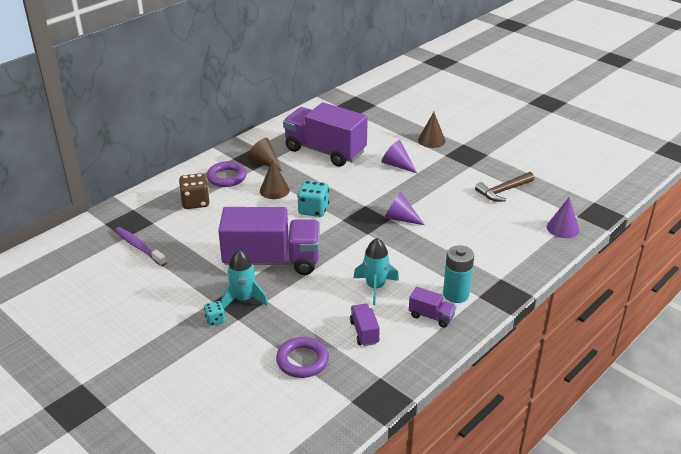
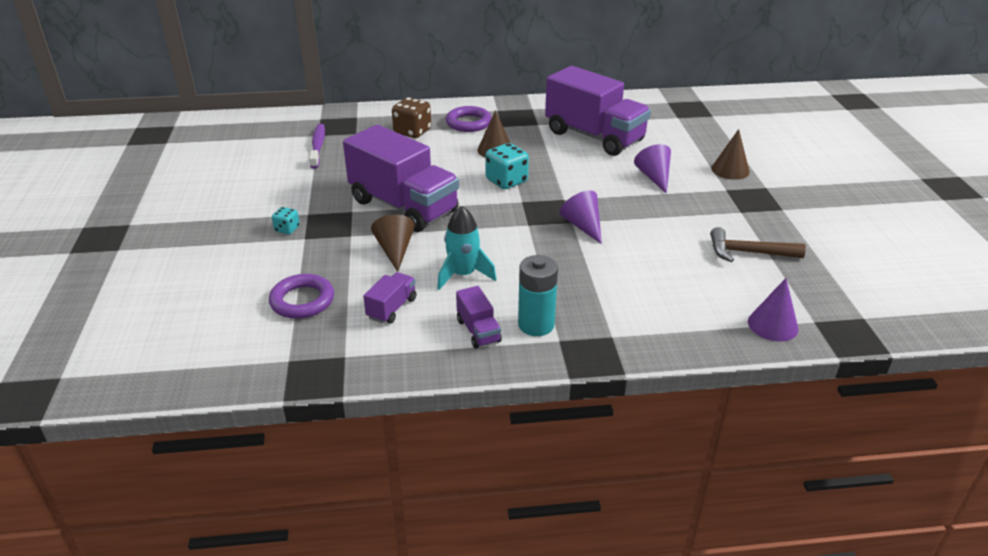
camera: 40 degrees right, 0 degrees up
(243, 299) = (334, 224): turquoise rocket -> none
(264, 162) = (520, 124): brown cone -> brown cone (395, 250)
(325, 151) = (594, 136): purple truck -> purple truck turned 150 degrees clockwise

